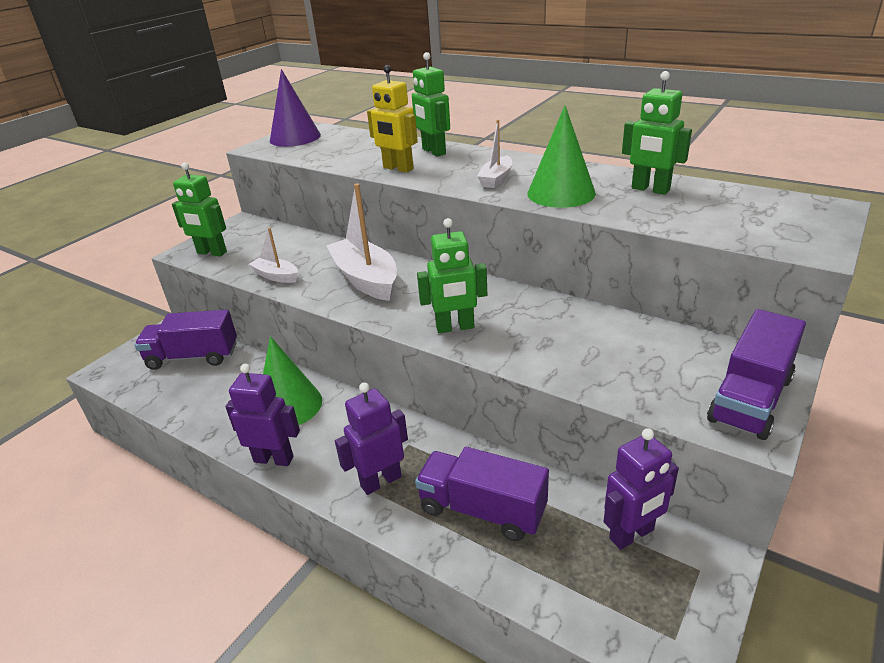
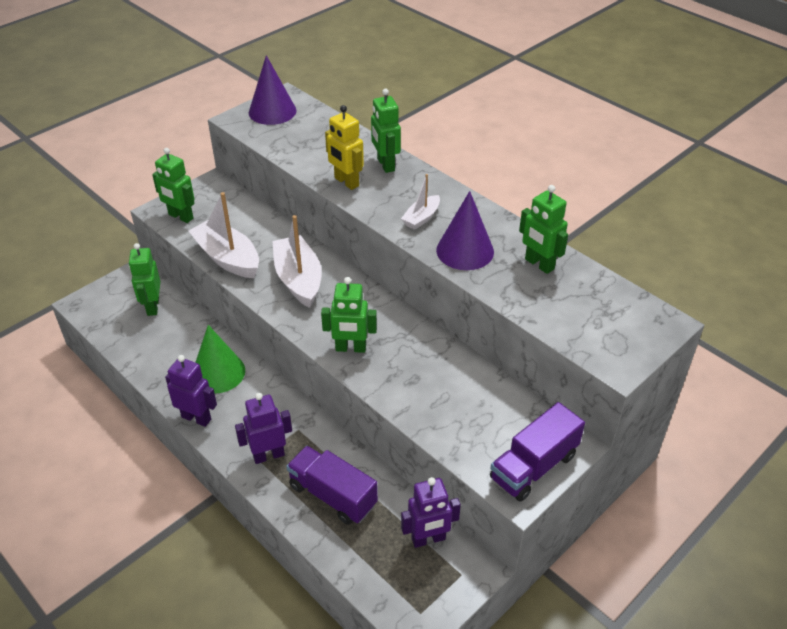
camera: 10 degrees right, 10 degrees up
(193, 357) = (152, 306): purple truck -> green robot
(276, 276) = (227, 258): white boat -> white boat, size x1.86
(561, 193) = (465, 251): green cone -> purple cone

